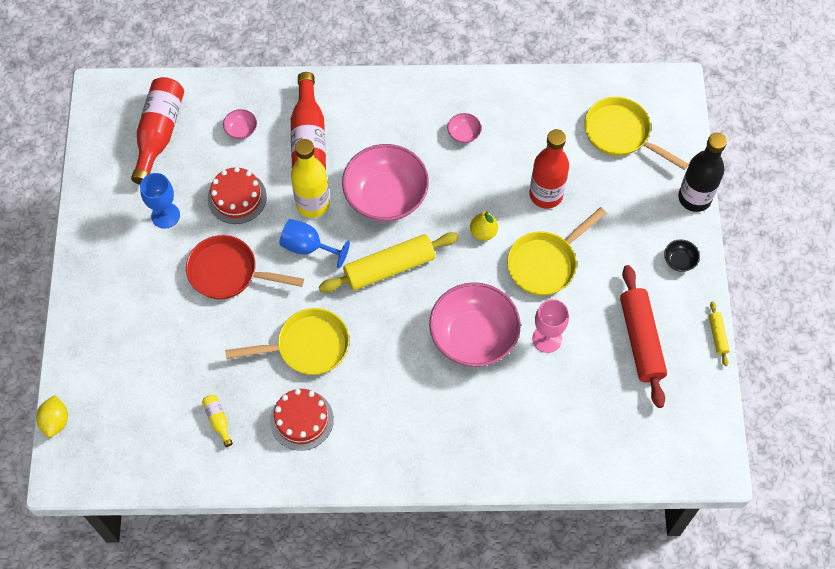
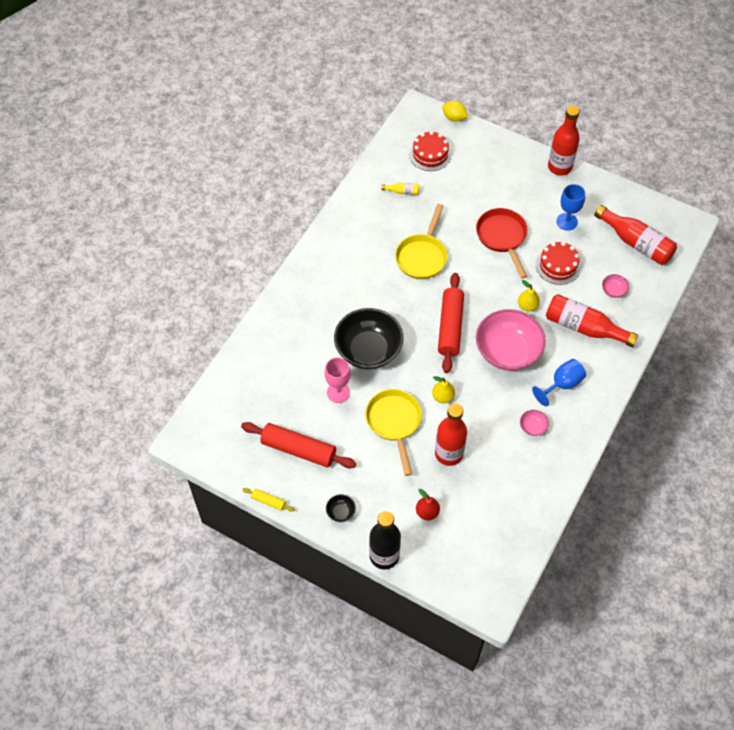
camera: 120 degrees right, 5 degrees down
(80, 259) = (559, 167): none -> red bottle
(228, 272) = (502, 237): red pan -> red pan turned 60 degrees counterclockwise
(301, 420) = (374, 232): red cake -> red cake (430, 154)
(308, 247) = (495, 288): blue goblet -> blue goblet (562, 384)
(313, 204) = (527, 306): yellow bottle -> yellow pear
(389, 268) = (450, 327): yellow rolling pin -> red rolling pin
(473, 336) = (368, 350): pink bowl -> black bowl
(621, 134) = (470, 537): yellow pan -> none
(623, 183) = (427, 512): none -> red pear

